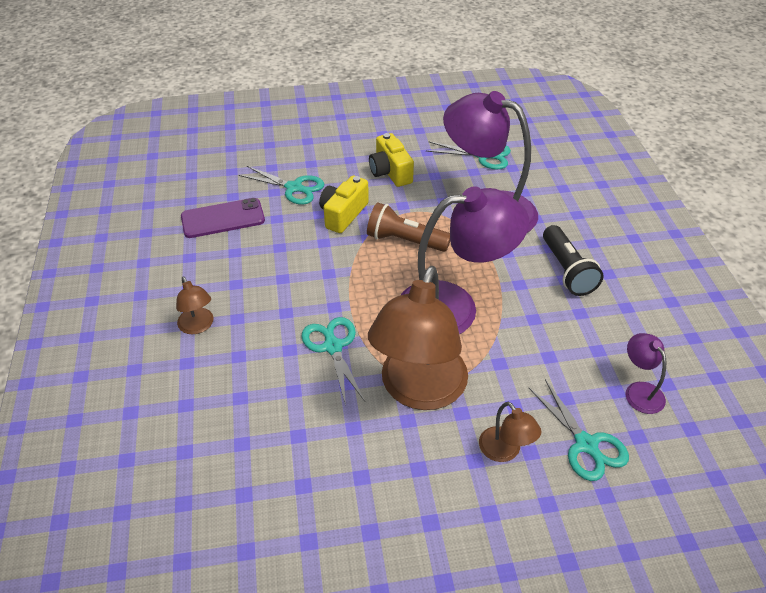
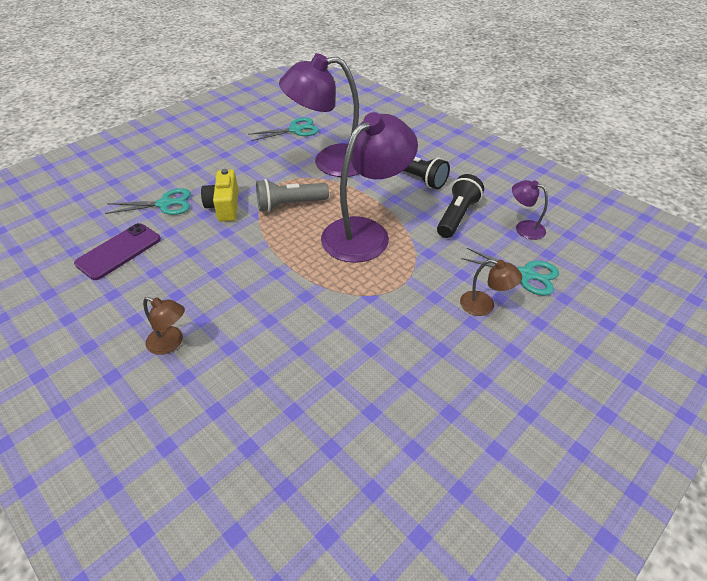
camera: 35 degrees left, 0 degrees up
(333, 347) = (302, 301): turquoise scissors -> none
(390, 172) = (236, 164): yellow camera -> none
(405, 241) = (290, 205): brown flashlight -> grey flashlight
(419, 391) = (393, 298): brown lamp -> none
(571, 338) = (457, 216): none -> black flashlight

